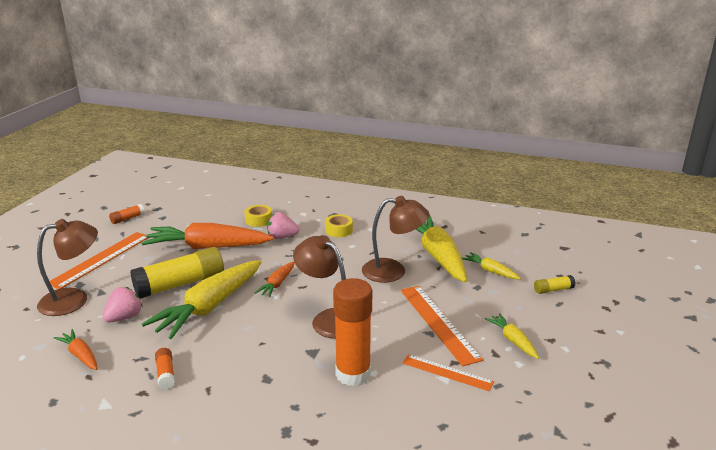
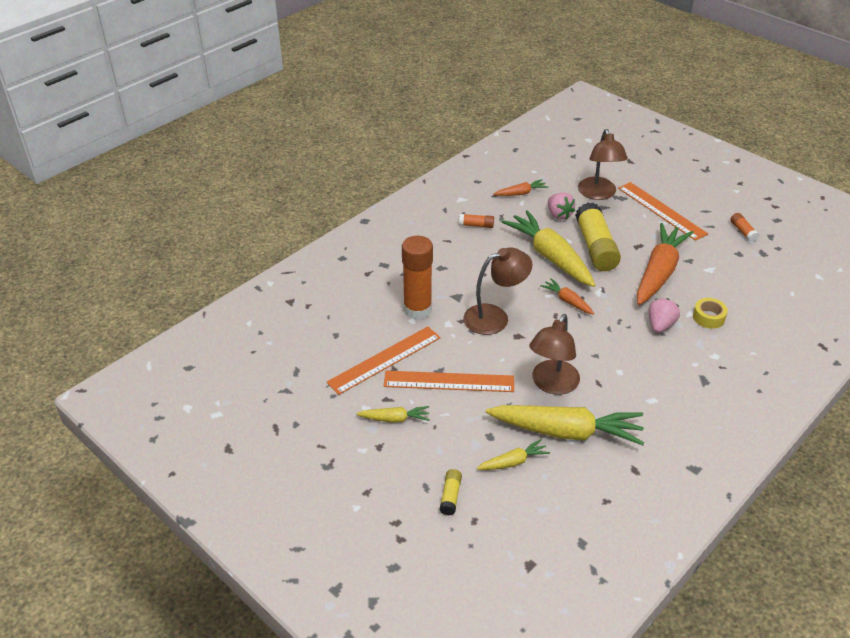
camera: 115 degrees right, 15 degrees up
(338, 230) = (660, 372): yellow tape -> none
(447, 372) = (384, 360): orange ruler -> orange ruler, size x1.61

